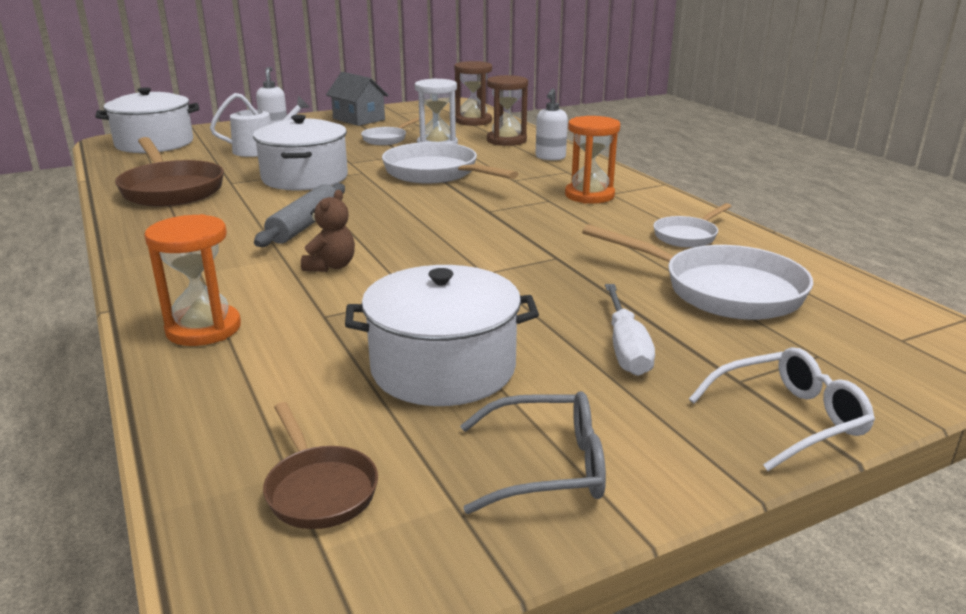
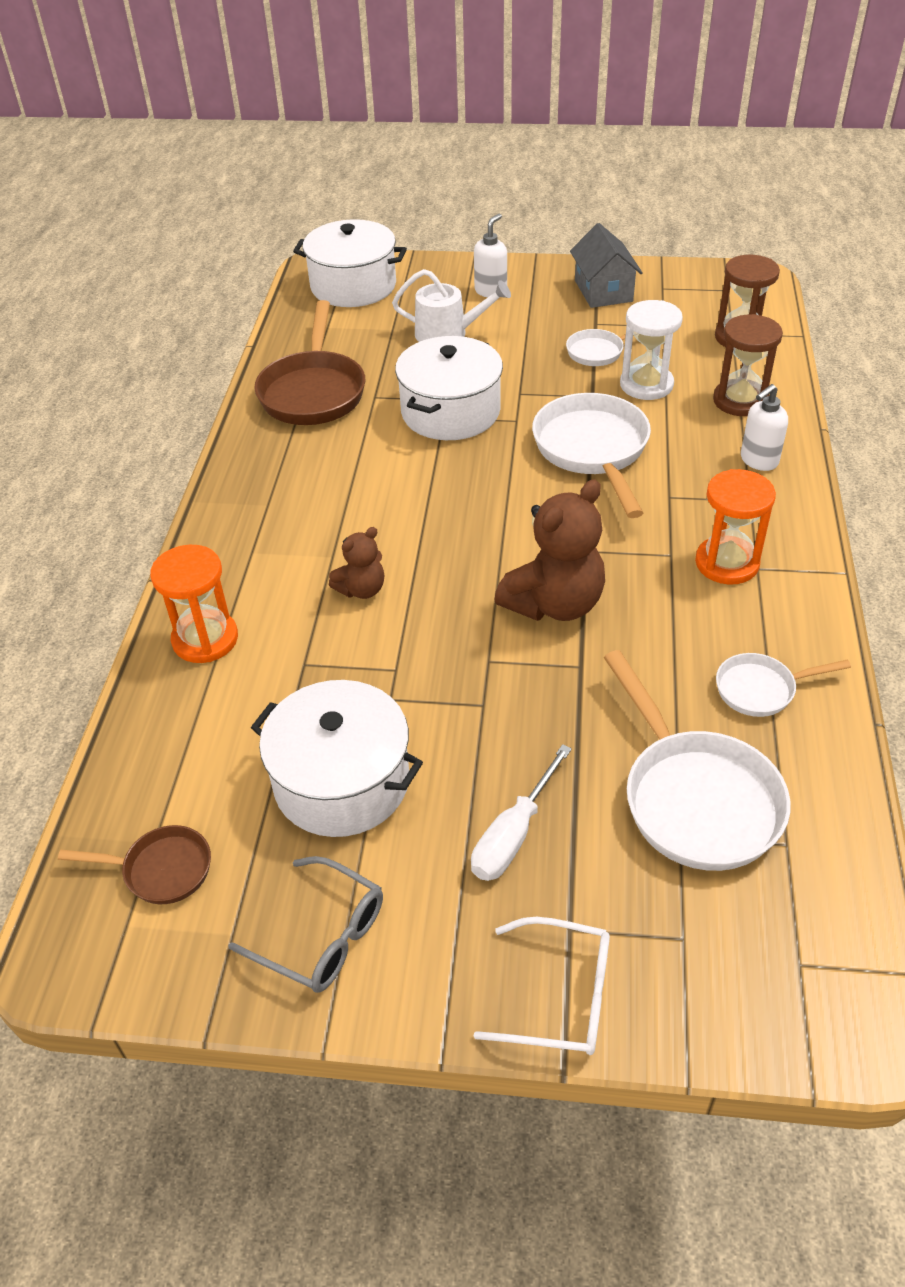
camera: 35 degrees right, 20 degrees up
(304, 225) = (387, 507): grey rolling pin -> none
(319, 489) = (161, 870): brown pan -> brown pan turned 90 degrees counterclockwise
(498, 236) = (554, 604): none -> brown teddy bear

